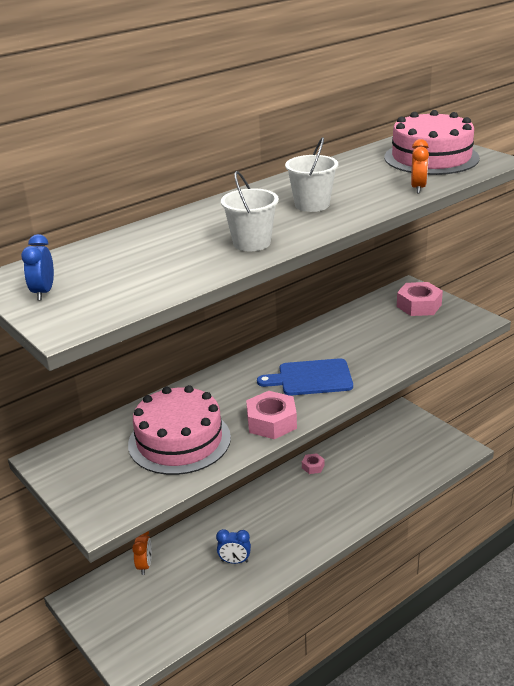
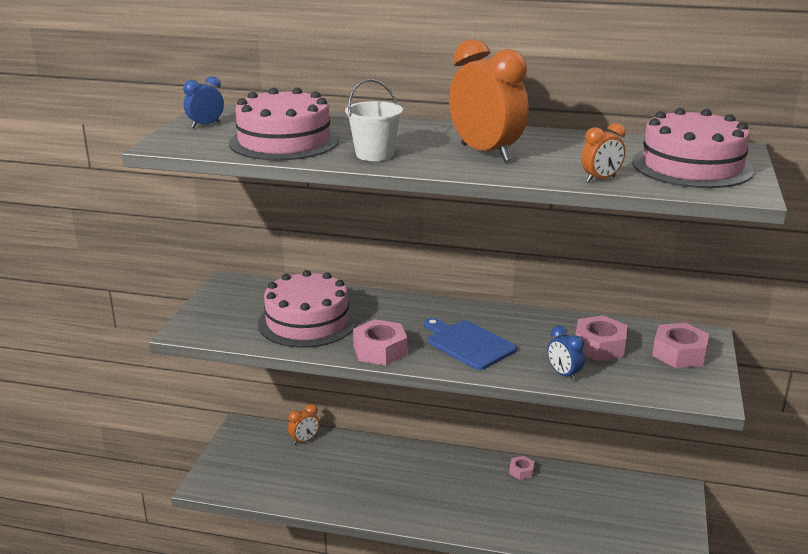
camera: 50 degrees right, 5 degrees down
(156, 269) = (284, 141): none -> pink cake
(234, 561) = (356, 484): blue clock -> blue clock (563, 374)
(312, 205) = (486, 153): white bucket -> orange clock
(377, 328) = (599, 346): none -> pink nut

